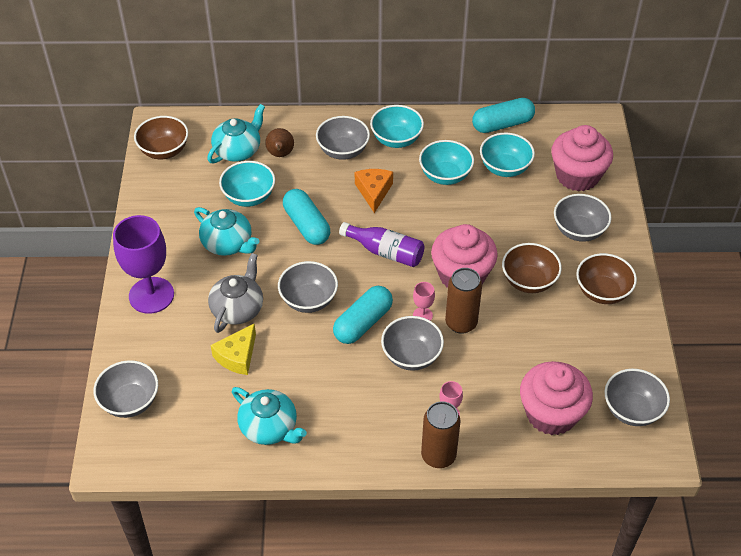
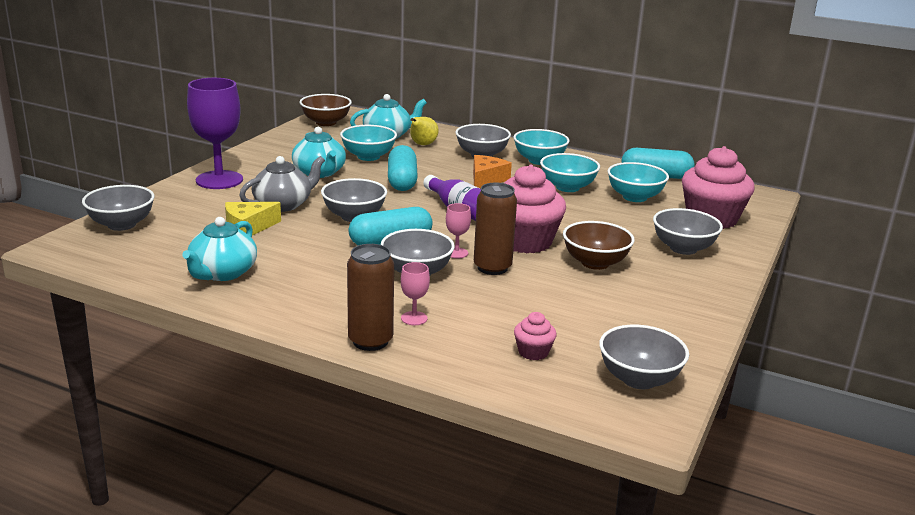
camera: 25 degrees right, 25 degrees down
(269, 427) = (222, 273): turquoise teapot -> turquoise teapot turned 45 degrees clockwise
(280, 154) = (422, 145): brown pear -> yellow pear
(551, 414) = (533, 352): pink cupcake -> pink cupcake, size x0.45
(602, 292) = (676, 290): brown bowl -> none

